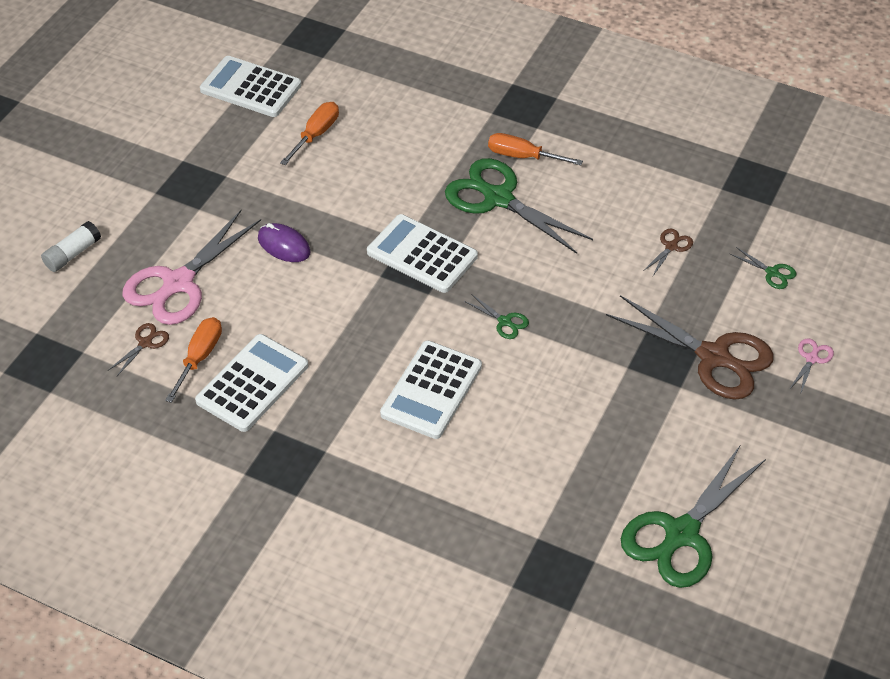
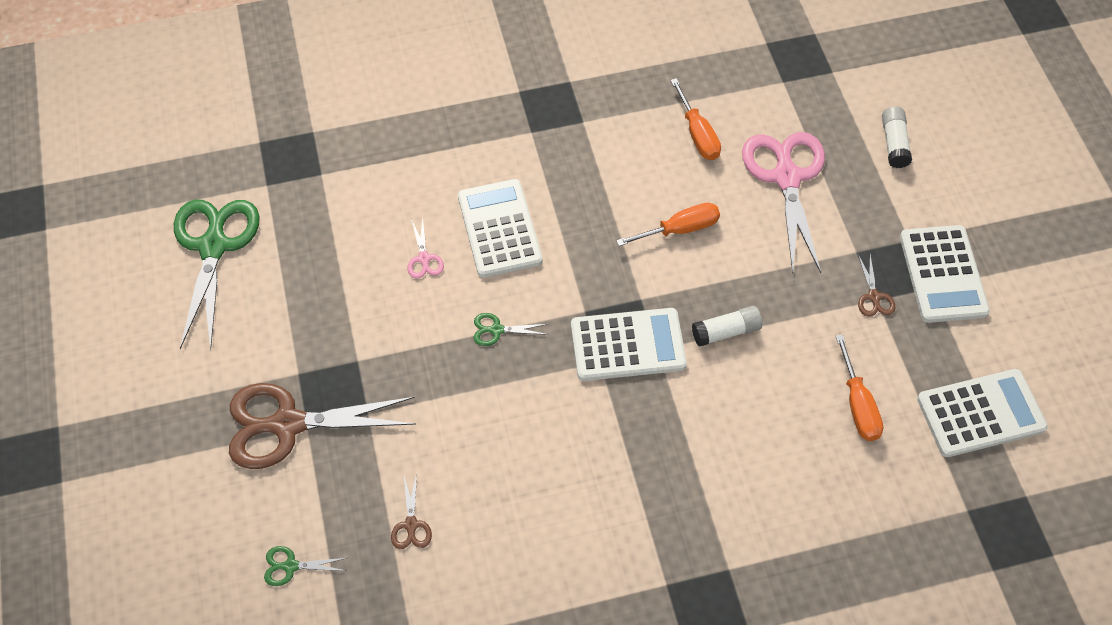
camera: 140 degrees right, 10 degrees up
(145, 343) = (749, 117): brown scissors -> brown scissors (874, 297)
(252, 383) = (637, 142): white calculator -> white calculator (943, 274)
(284, 245) = (748, 269): purple mouse -> none
(347, 220) = (726, 331): none -> white glue stick
(497, 198) = (621, 459): green scissors -> none
(523, 156) = (644, 531): orange screwdriver -> orange screwdriver (679, 229)
(812, 358) = (195, 487): pink scissors -> pink scissors (424, 259)

